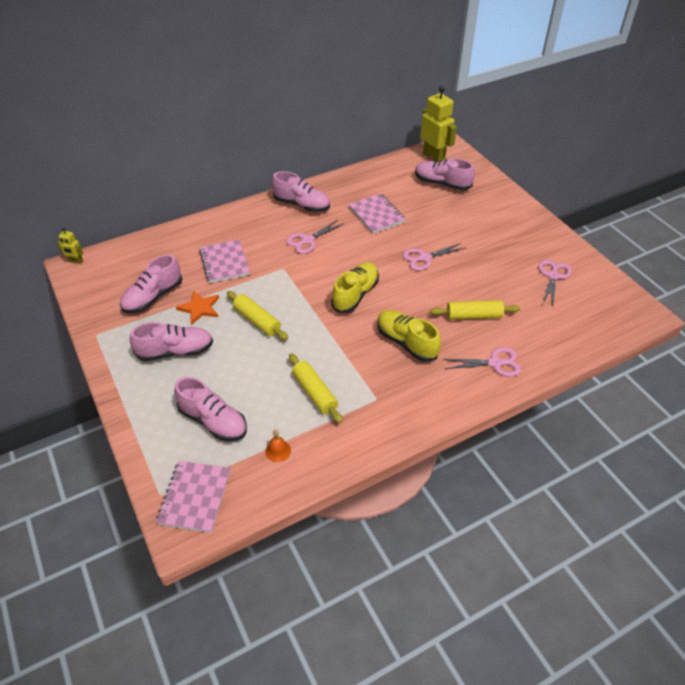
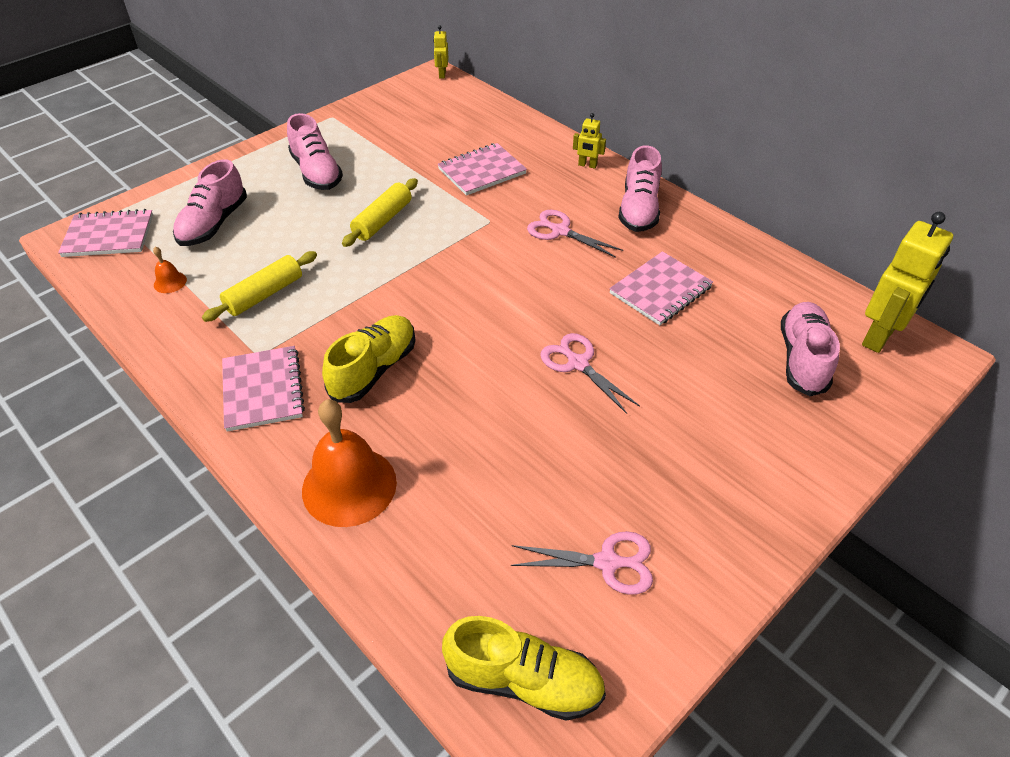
camera: 75 degrees right, 0 degrees up
(153, 297) = (401, 136): pink shoe -> none
(199, 308) = (392, 172): orange star -> none
(244, 214) = (587, 165): none -> yellow robot
(355, 295) = (460, 299): yellow shoe -> yellow shoe (524, 681)
(410, 398) = (263, 390): none -> pink notebook
(473, 316) = (455, 445): yellow rolling pin -> none
(495, 363) = (349, 486): pink scissors -> orange bell

